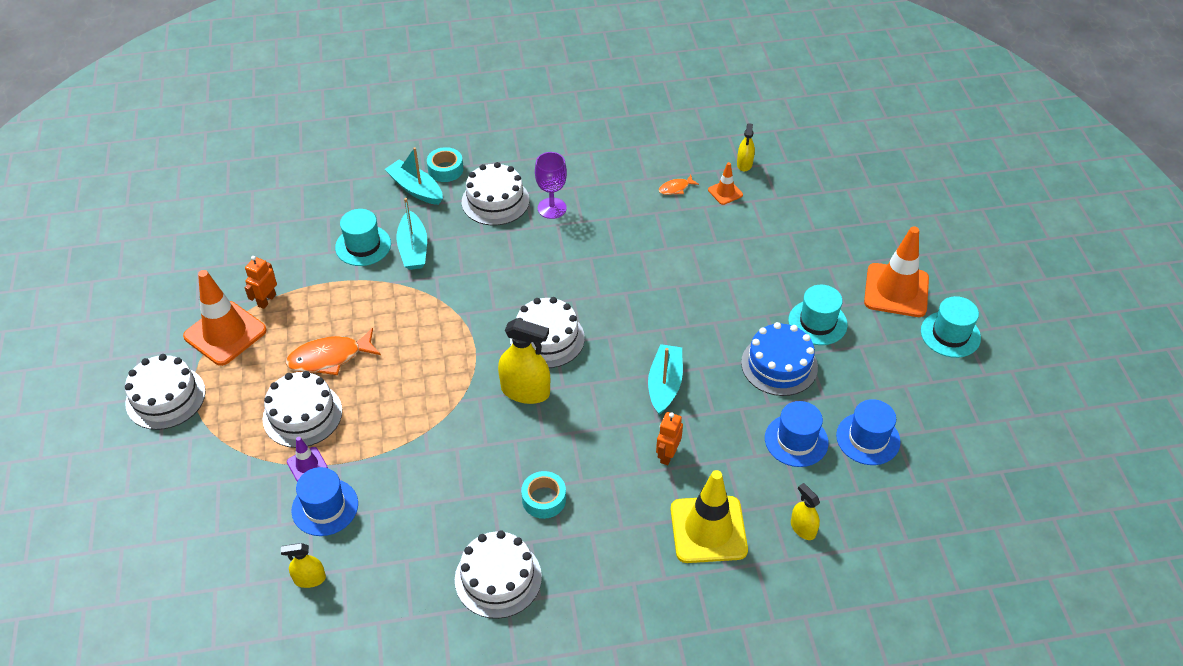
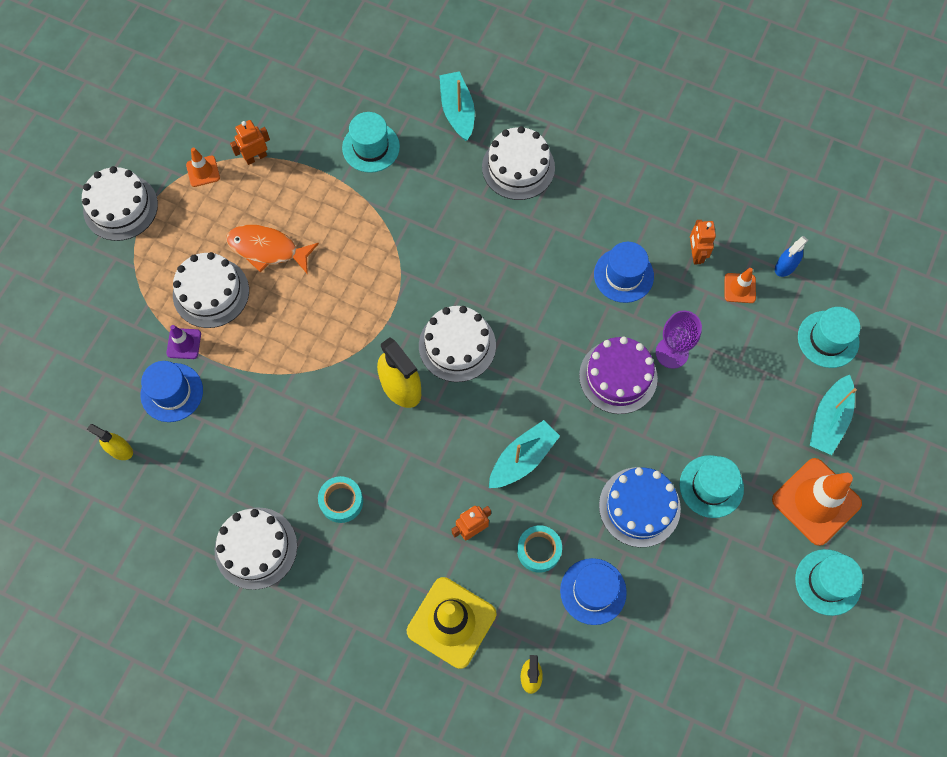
camera: 35 degrees right, 20 degrees up
(225, 333) = (203, 171): orange traffic cone -> orange traffic cone, size x0.48
(413, 249) = (410, 177): turquoise boat -> turquoise boat (829, 420)
(445, 169) = (499, 104): turquoise tape -> turquoise tape (539, 550)
(552, 208) = (563, 206): purple goblet -> purple goblet (672, 353)
(675, 188) = (695, 254): orange fish -> orange robot
(688, 292) = (618, 376): none -> purple cake
(744, 164) = (785, 266): yellow spray bottle -> blue spray bottle
(812, 191) = (828, 339): none -> turquoise hat
(868, 438) = (658, 633): blue hat -> blue hat (623, 275)

